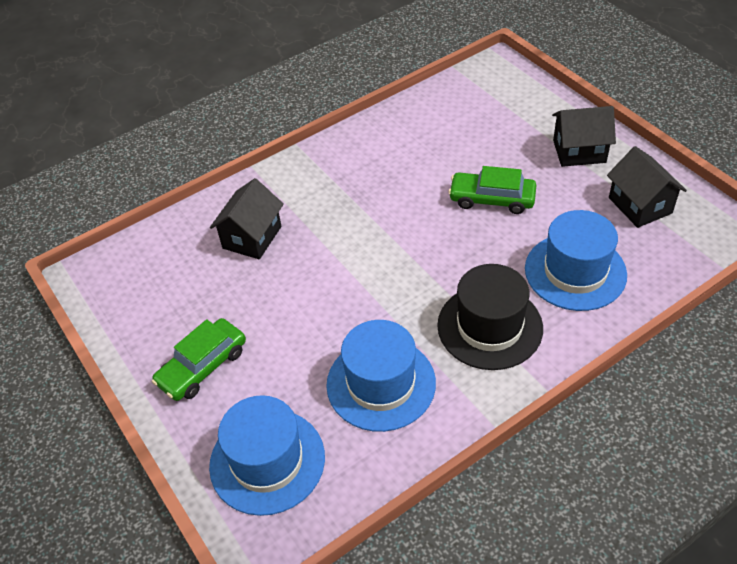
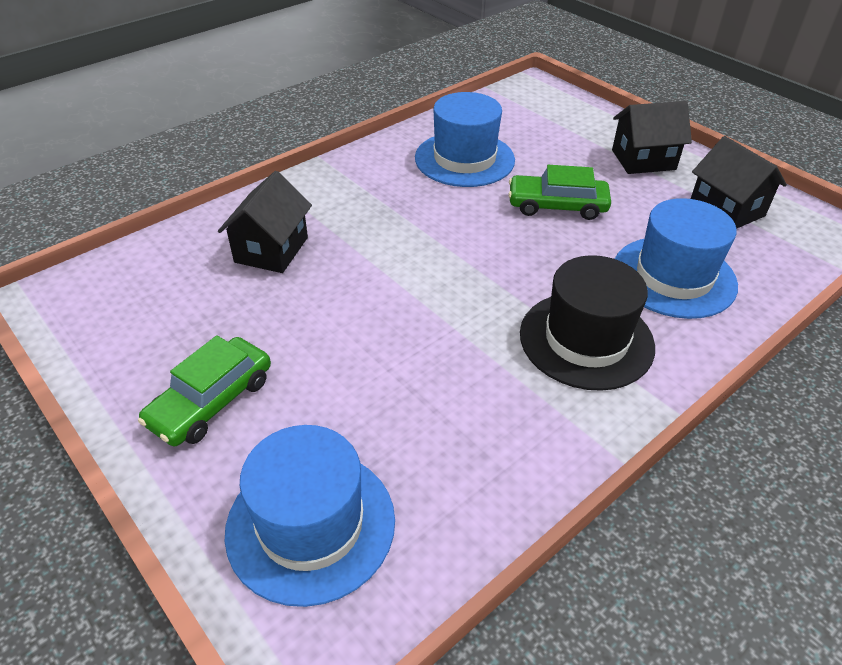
camera: 10 degrees left, 5 degrees down
(381, 384) = (459, 413): blue hat -> blue hat (464, 159)

